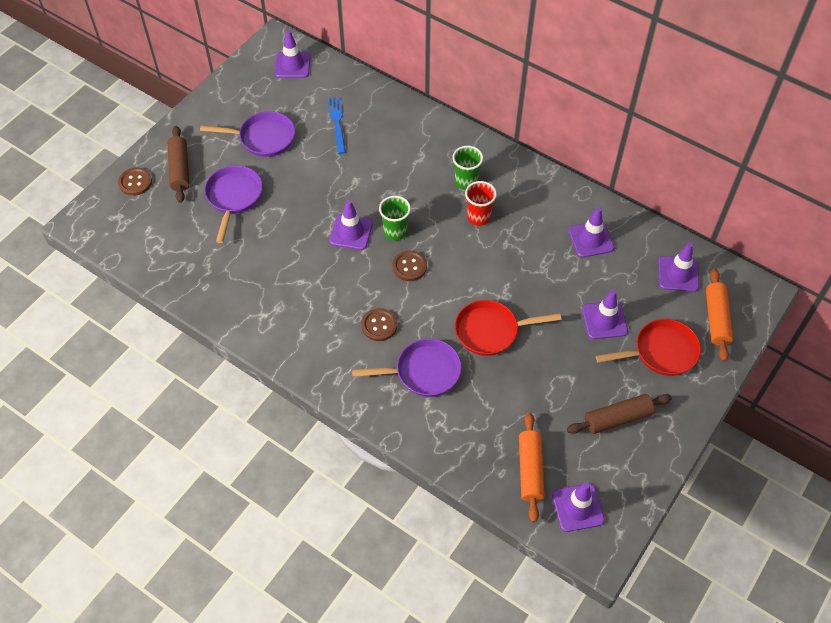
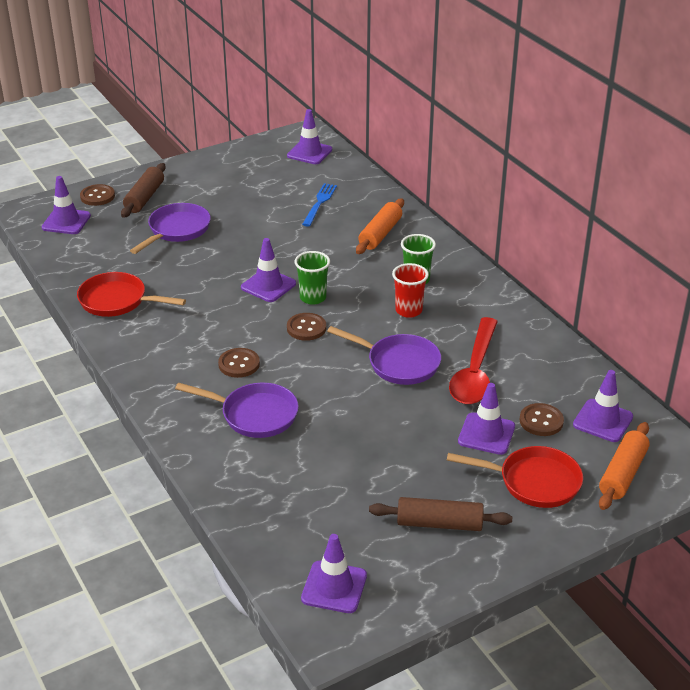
camera: 25 degrees right, 20 degrees down
(263, 138) = (239, 196): purple pan -> purple pan (399, 363)
(491, 331) = (352, 404): red pan -> red pan (117, 301)
(530, 470) = (305, 535): orange rolling pin -> orange rolling pin (380, 234)
(563, 262) = (475, 372): none -> red spoon
(591, 239) = (520, 362): purple traffic cone -> purple traffic cone (66, 222)
(636, 292) = (541, 421): none -> brown button

